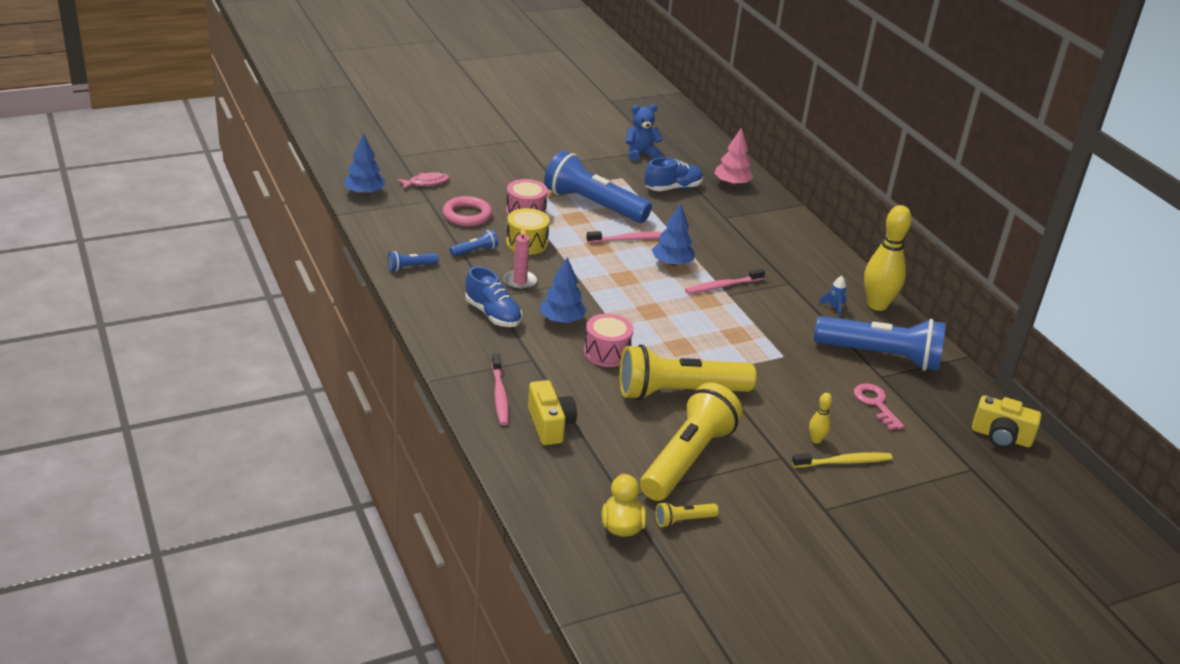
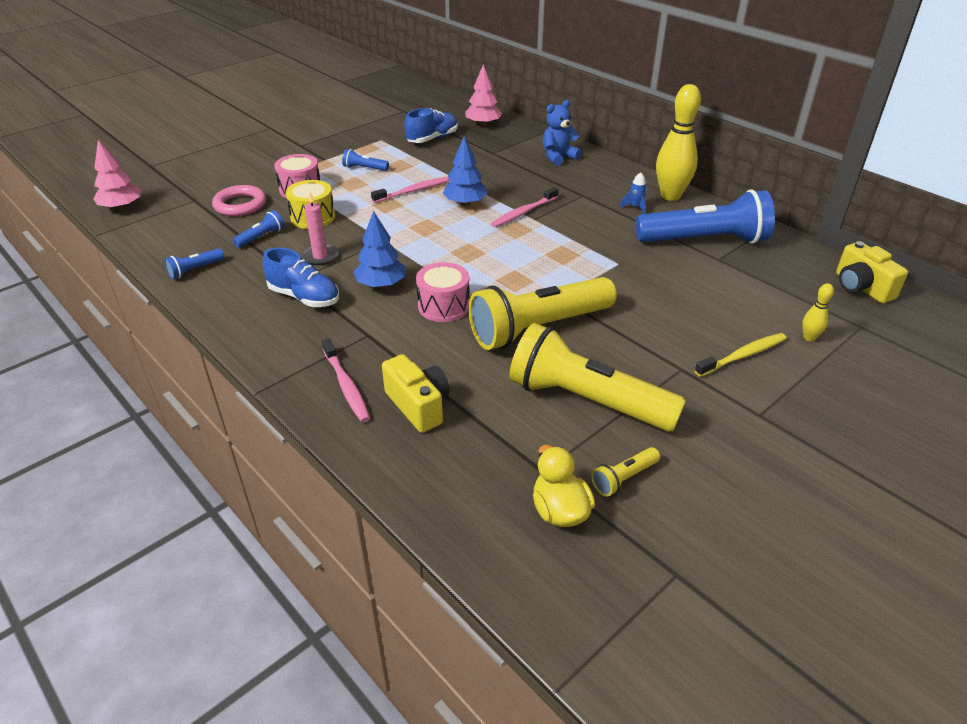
camera: 15 degrees left, 5 degrees up
(364, 193) = (121, 207): blue tree -> pink tree
(426, 183) = (187, 184): pink fish -> none
(593, 205) = (364, 168): blue flashlight -> blue flashlight, size x0.41
(640, 154) = (389, 117): blue teddy bear -> blue teddy bear (558, 157)
(687, 459) = (587, 401): yellow flashlight -> yellow flashlight turned 75 degrees counterclockwise
(816, 440) = (701, 340): yellow bowling pin -> yellow bowling pin (809, 338)
(875, 404) = (731, 287): pink key -> none
(1001, 437) = (861, 287): yellow camera -> yellow camera turned 60 degrees clockwise

